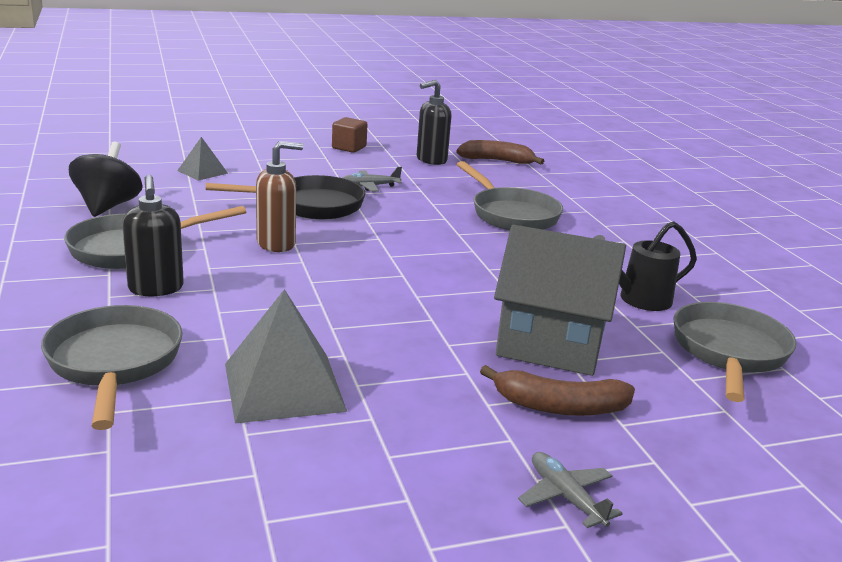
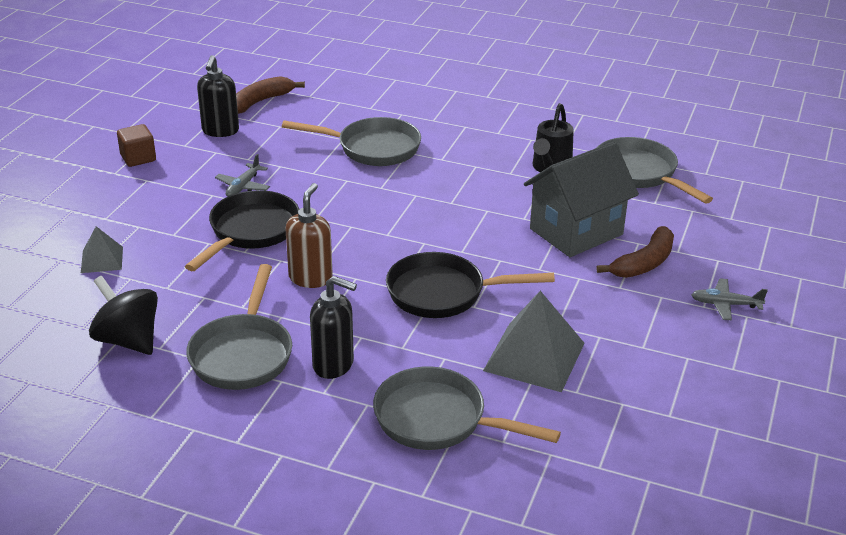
camera: 50 degrees left, 10 degrees up
(333, 306) = (443, 293): none -> black pan

